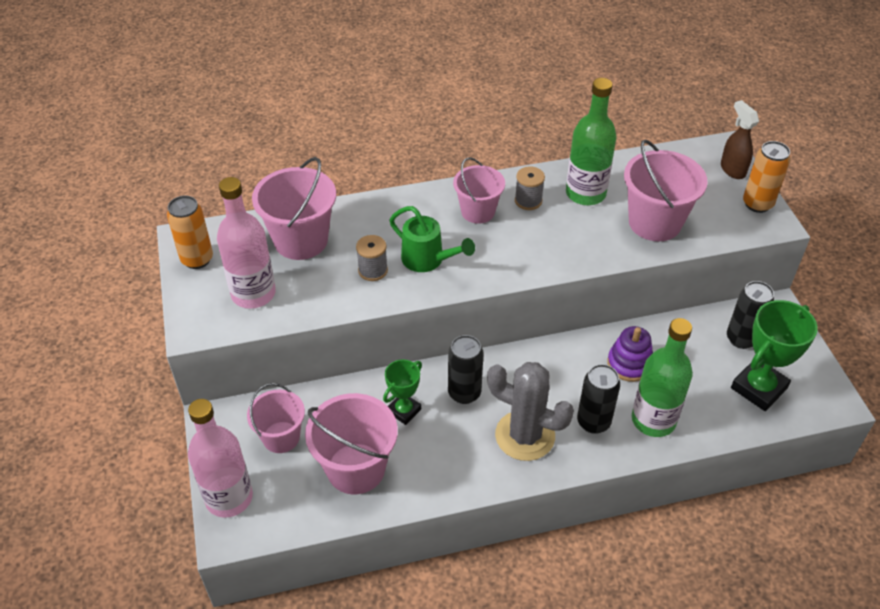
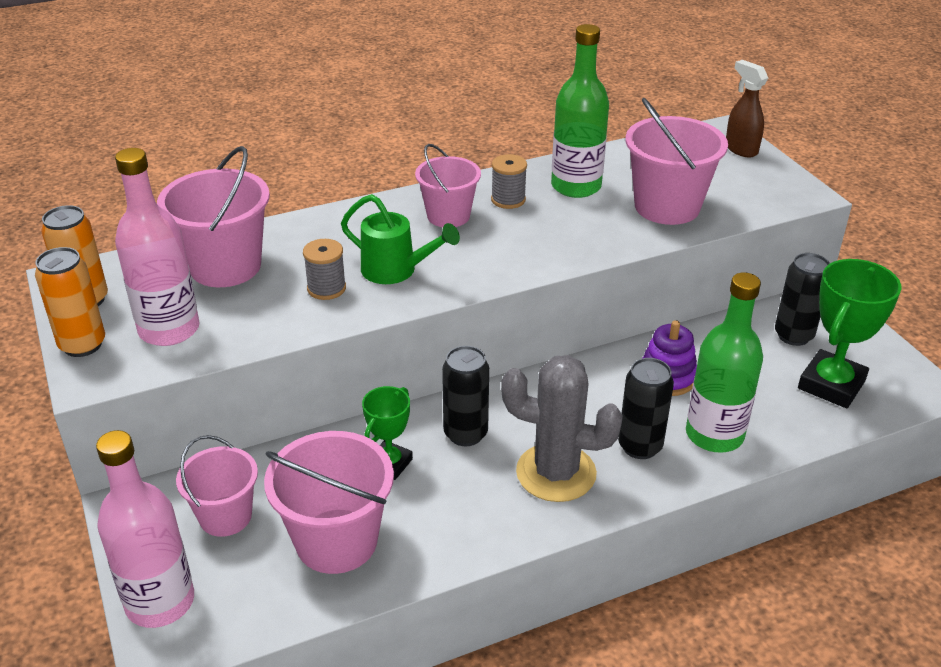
camera: 10 degrees left, 10 degrees down
(757, 204) = (780, 178): orange can -> orange can (82, 345)

